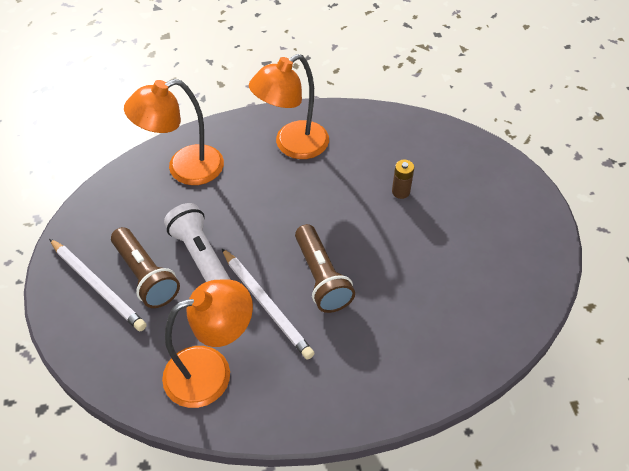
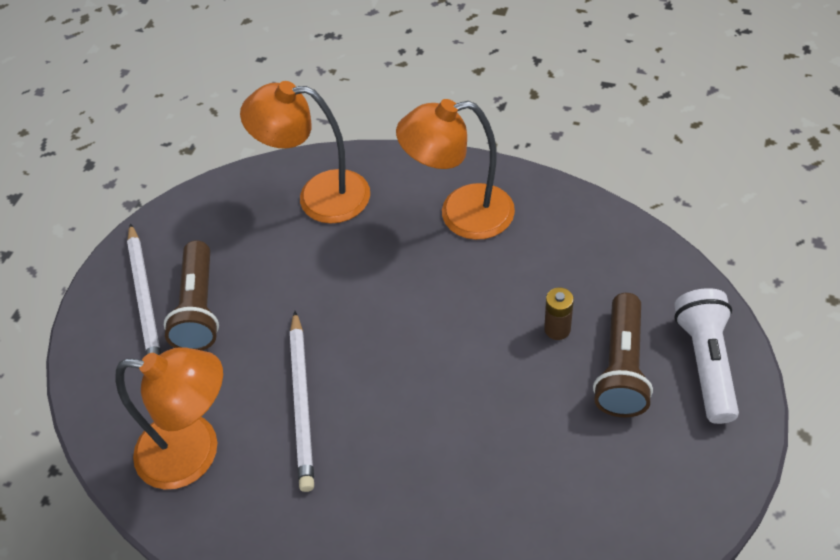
camera: 35 degrees right, 0 degrees up
(200, 255) = (270, 309): white flashlight -> white flashlight (706, 362)
(321, 278) = (385, 398): brown flashlight -> brown flashlight (621, 368)

